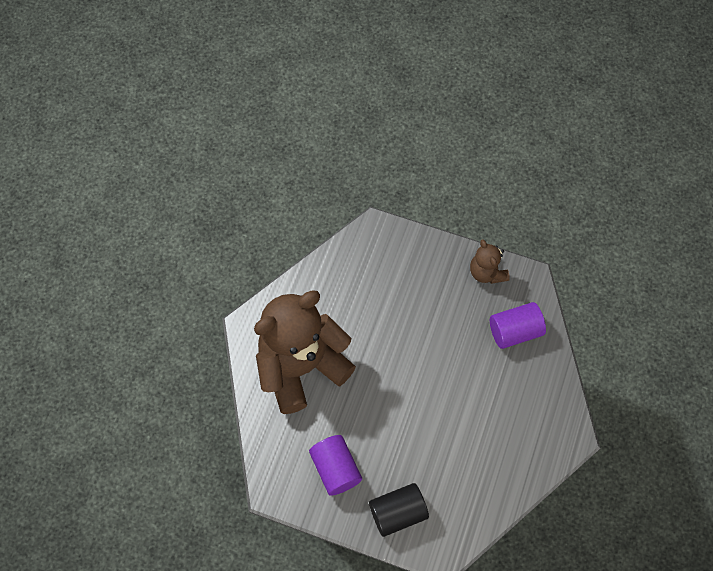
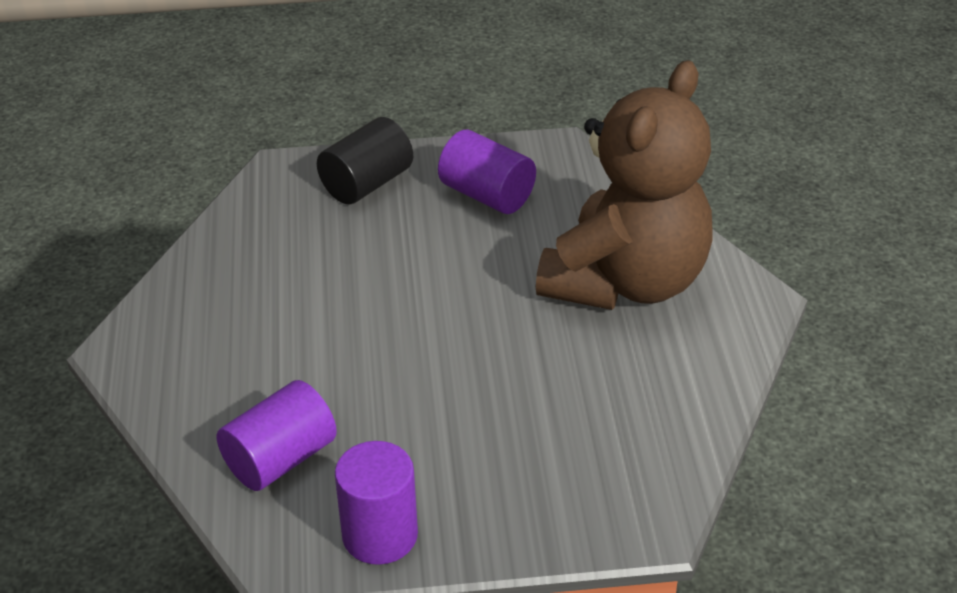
camera: 155 degrees right, 25 degrees down
(487, 272) = (380, 535): brown teddy bear -> purple cylinder

